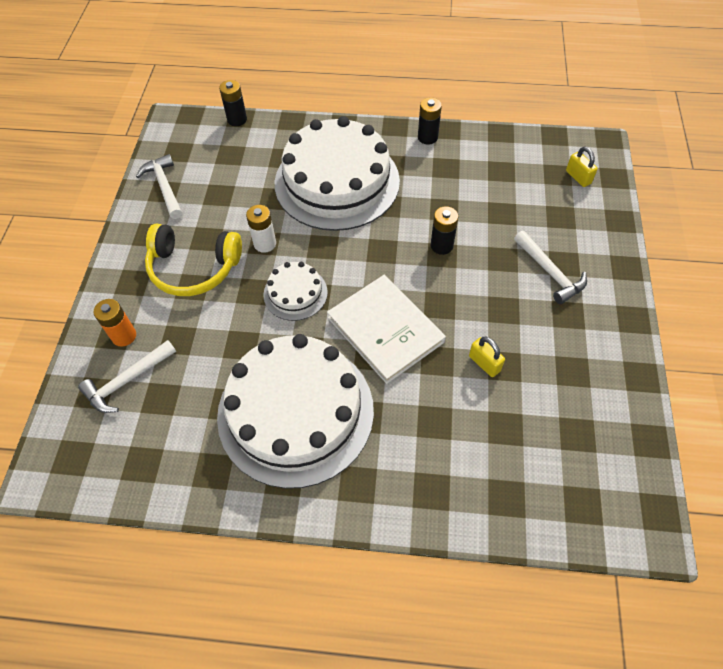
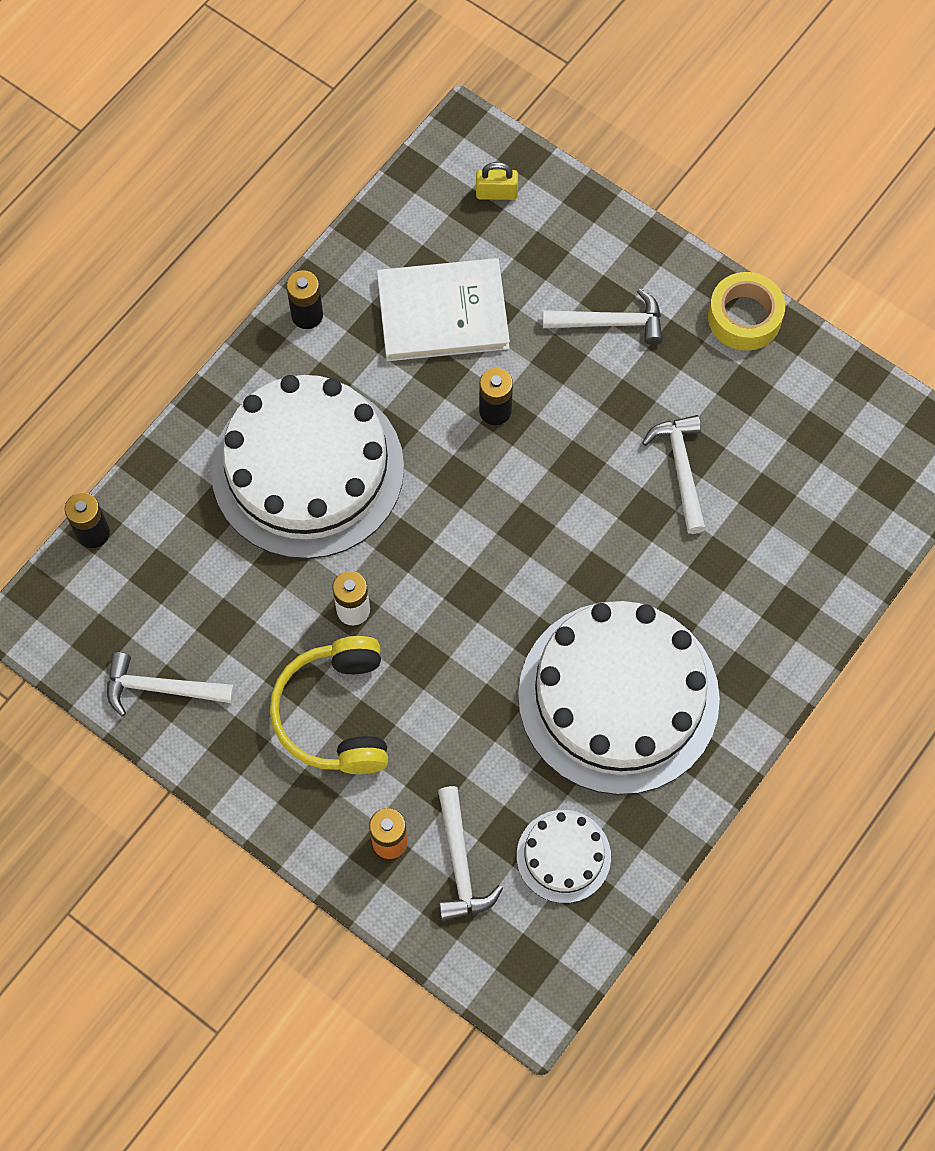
camera: 60 degrees left, 10 degrees up
(193, 268) = (335, 714): yellow headphones -> yellow headphones turned 135 degrees clockwise
(295, 293) = (456, 614): white cake -> white cake (563, 856)
(385, 330) = (573, 544): white book -> white book (442, 312)
(484, 363) = (681, 469): yellow padlock -> white hammer
(623, 343) = (744, 317): none -> yellow tape

